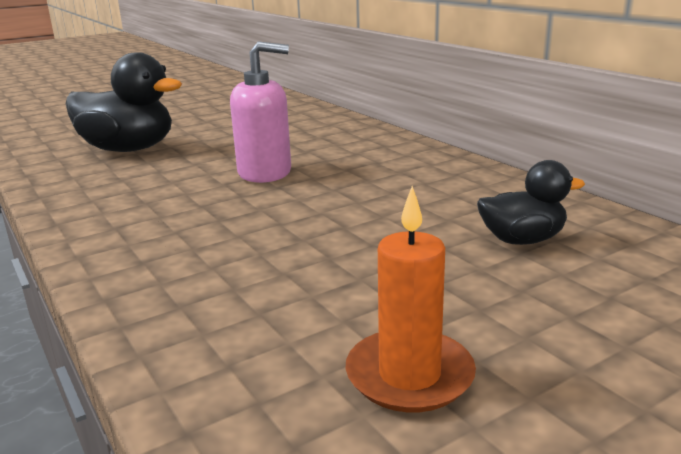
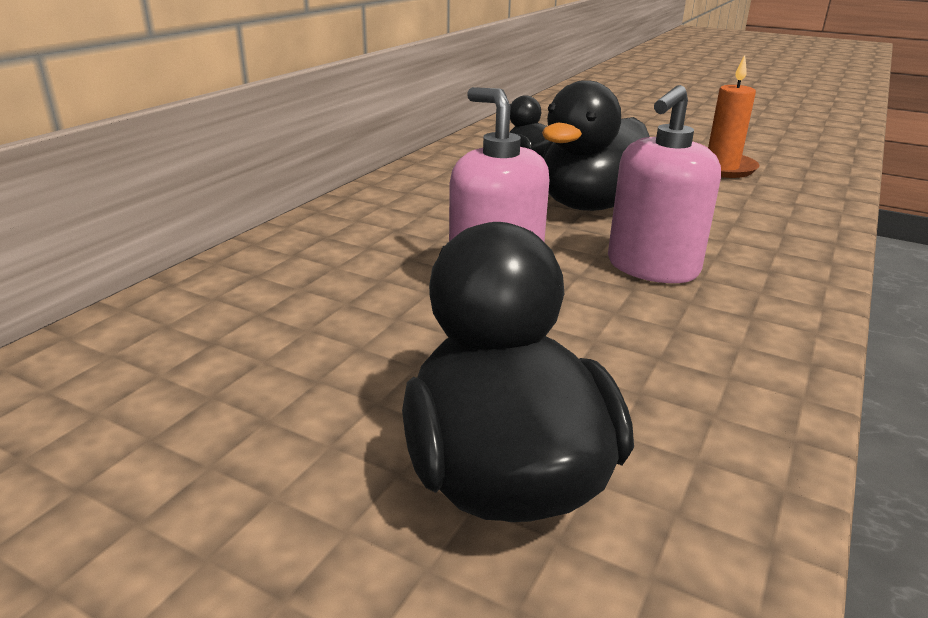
camera: 120 degrees left, 5 degrees up
(214, 219) = (652, 267): none -> pink soap dispenser
(355, 233) = (591, 205): none -> black duck

